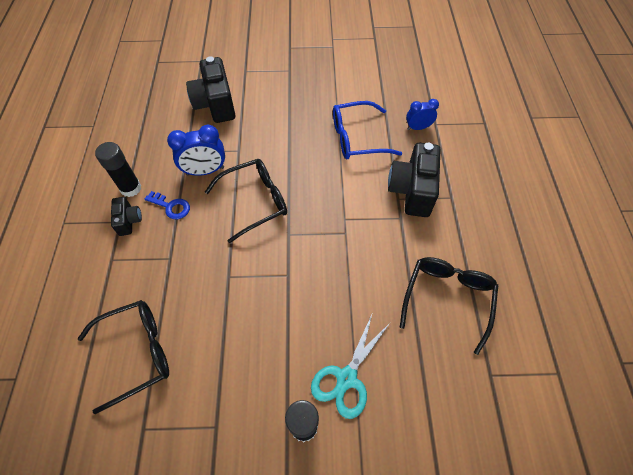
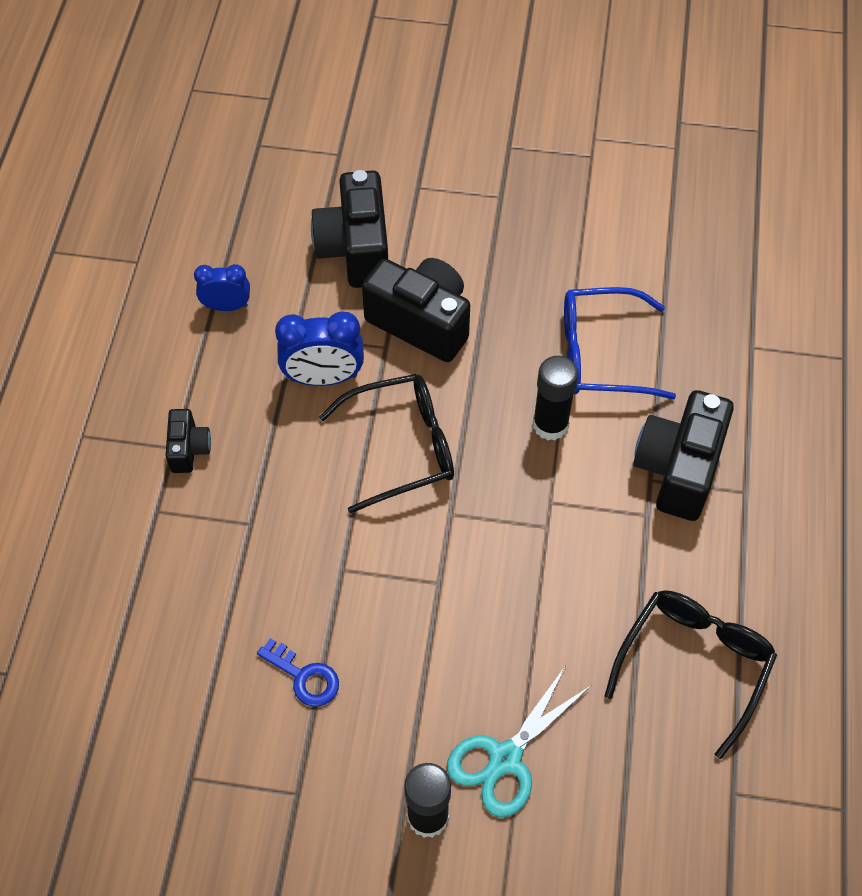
camera: 10 degrees right, 0 degrees up
(131, 188) = (195, 391): black glue stick -> black glue stick (550, 425)
(137, 353) = (188, 666): black glasses -> none
(171, 207) = (260, 434): blue key -> blue key (304, 677)
(256, 135) = (421, 322): none -> black camera
(418, 128) = (717, 350): blue clock -> blue clock (227, 306)

